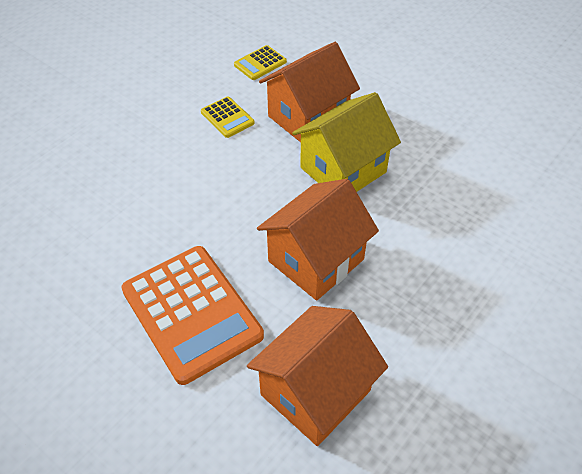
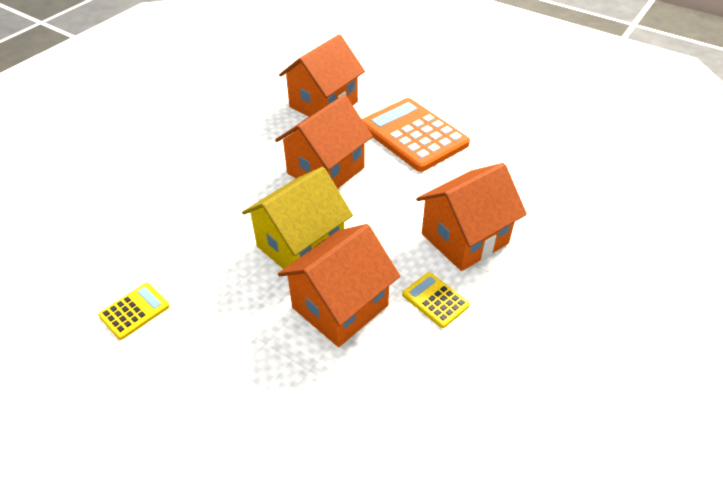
camera: 175 degrees right, 5 degrees down
(181, 167) = (464, 239): none -> orange house
(260, 63) = (415, 395): yellow calculator -> yellow calculator (134, 311)

